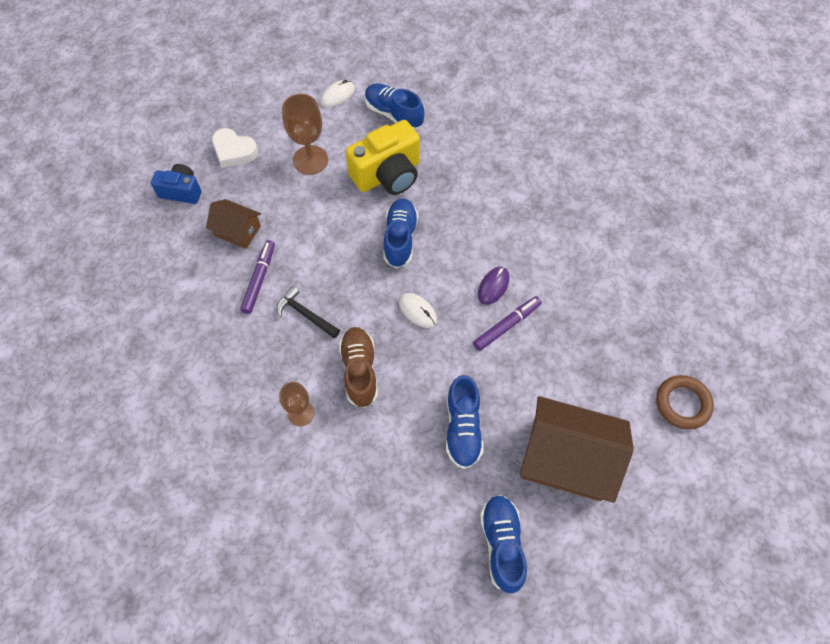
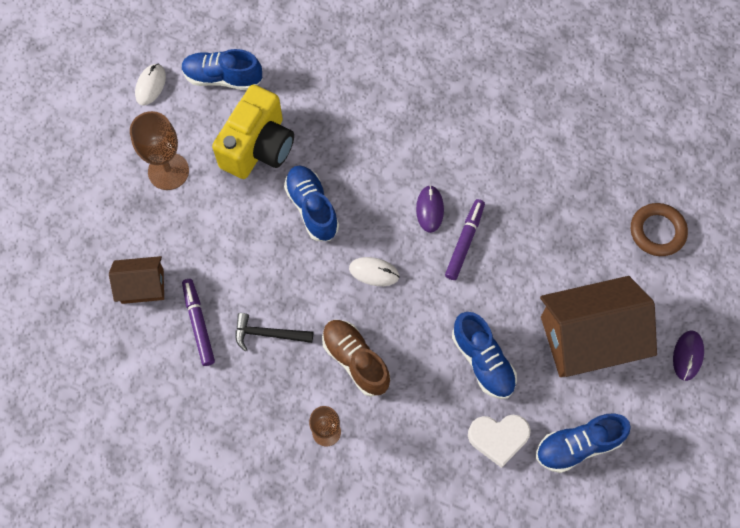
camera: 30 degrees left, 5 degrees up
(181, 191) = (53, 275): blue camera -> none
(234, 151) = (80, 202): white heart -> white heart (498, 438)
(502, 544) = (578, 445): blue shoe -> blue shoe turned 75 degrees counterclockwise
(649, 524) = (687, 356): none -> purple mouse

